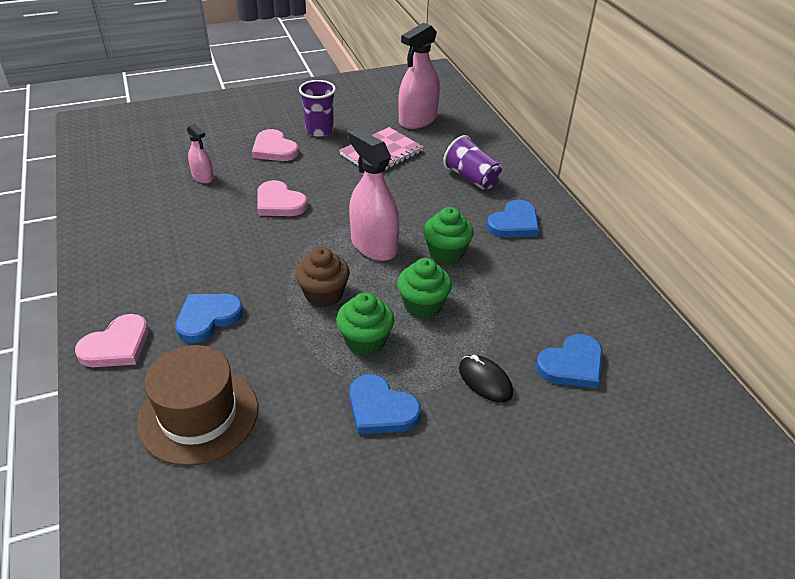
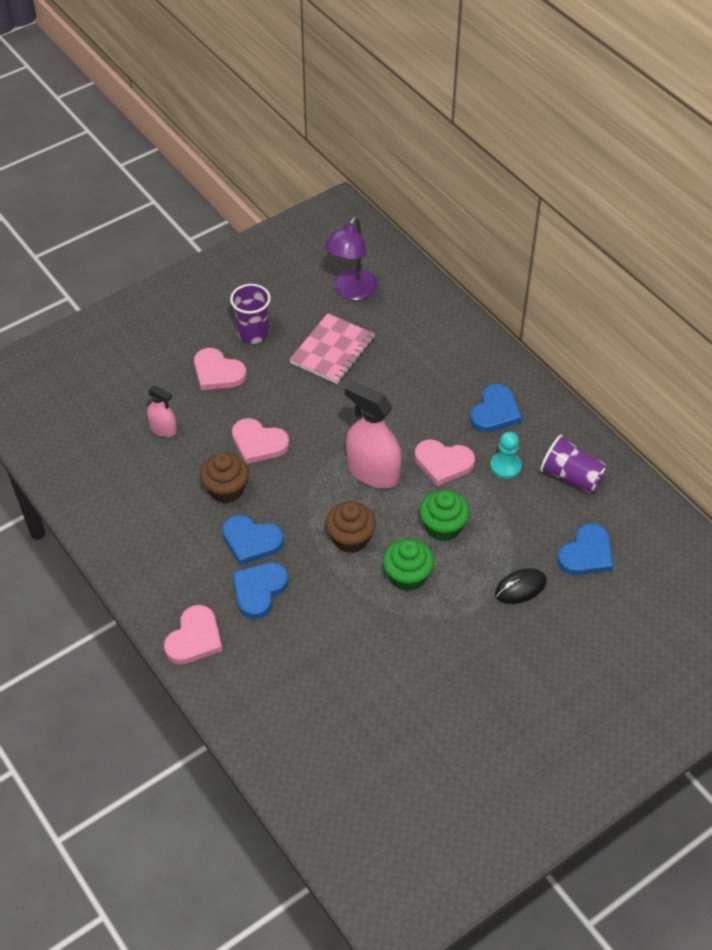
camera: 15 degrees left, 10 degrees up
(198, 415) = (301, 681): brown hat -> none
(229, 230) = (226, 489): none -> brown cupcake
(381, 409) = (445, 635): blue heart -> blue heart (251, 541)
(418, 120) = (351, 292): pink spray bottle -> purple lamp
(446, 252) = (443, 463): green cupcake -> pink heart
(472, 178) = (436, 363): purple cup -> purple cup (571, 476)
(485, 381) = (520, 588): black mouse -> black mouse turned 60 degrees counterclockwise
(509, 268) = (505, 466): none -> turquoise pawn

